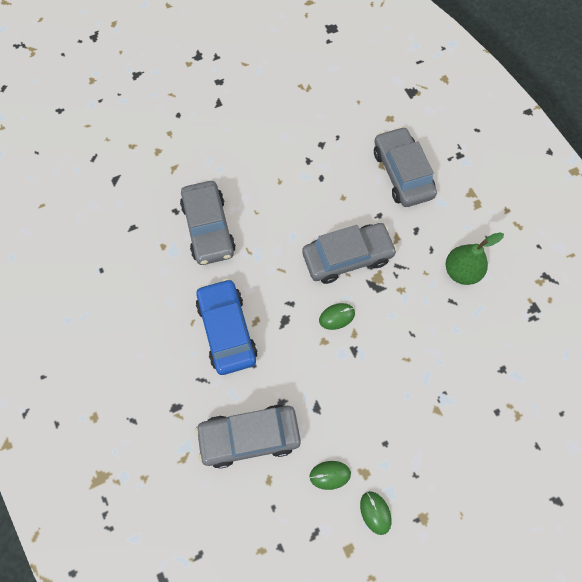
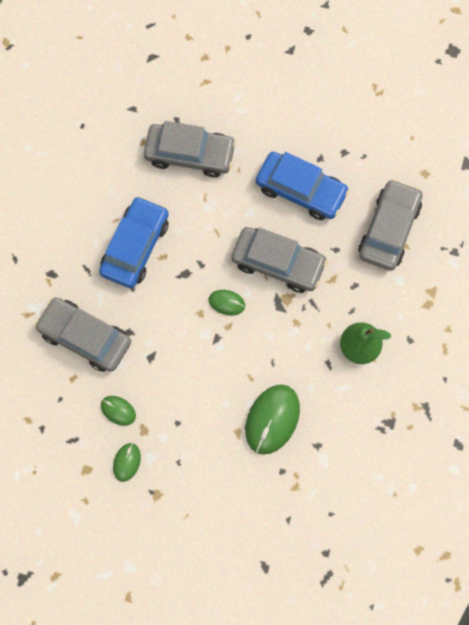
camera: 40 degrees right, 5 degrees up
(208, 228) = (190, 154): grey car -> grey car turned 105 degrees counterclockwise
(315, 193) = (301, 190): none -> blue car
(452, 377) = (272, 419): none -> green mouse

